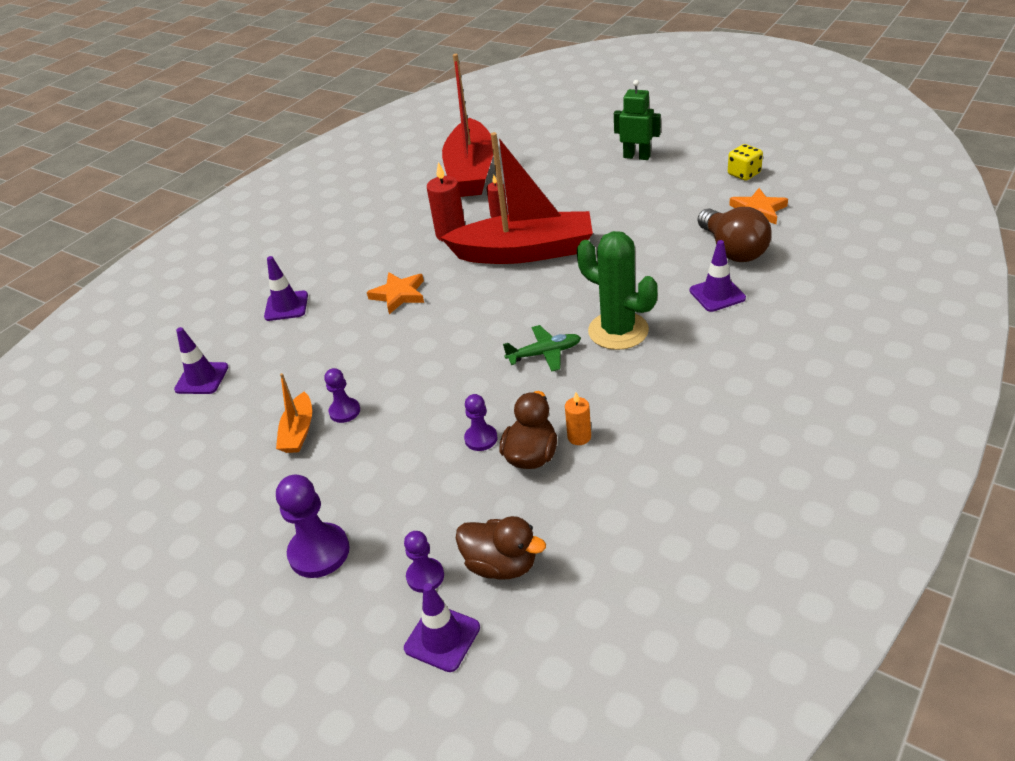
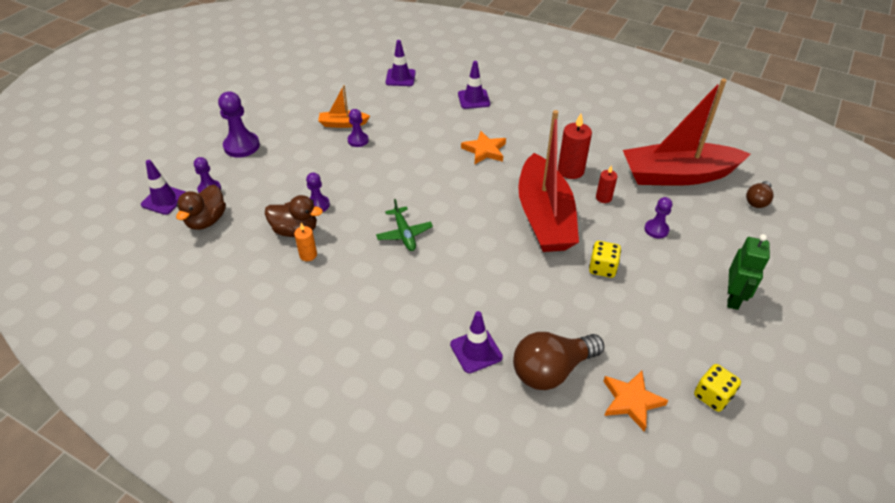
camera: 80 degrees right, 5 degrees up
(515, 135) = (757, 201): none -> brown light bulb
(549, 187) = (656, 229): none -> purple pawn
(601, 219) = (602, 268): none -> yellow dice
(618, 331) = (428, 278): green cactus -> none

